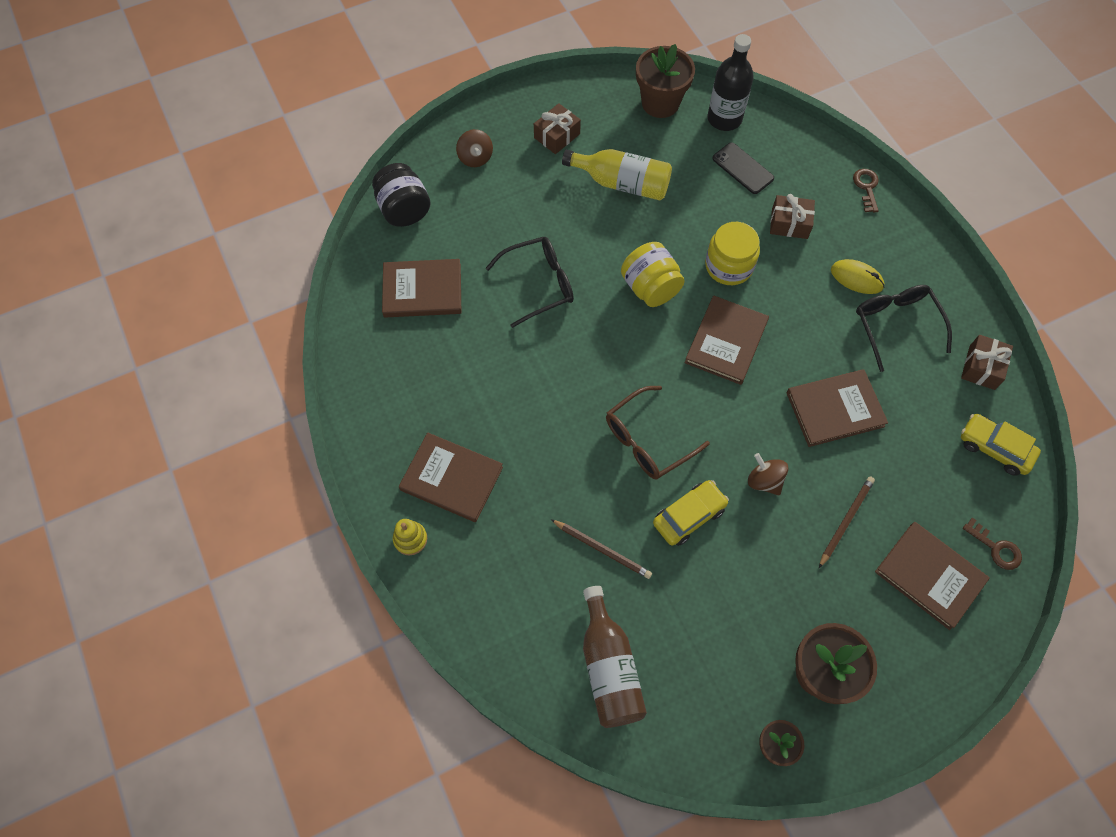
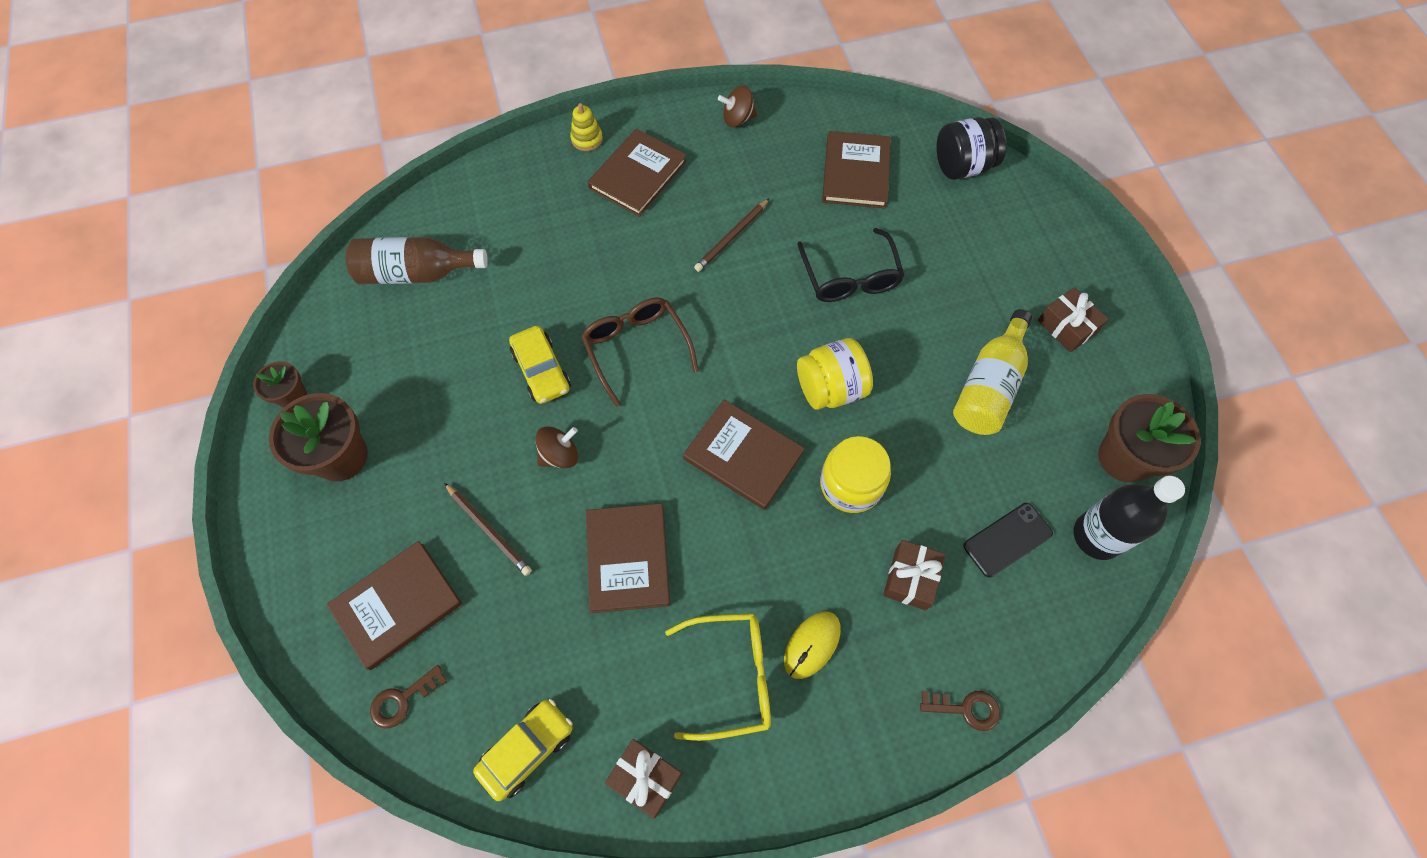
camera: 100 degrees right, 0 degrees up
(475, 158) = (1033, 239): brown spinning top -> brown spinning top (737, 119)
(602, 549) = (530, 286): brown pencil -> brown pencil (732, 237)
(896, 326) = (730, 676): black glasses -> yellow glasses

